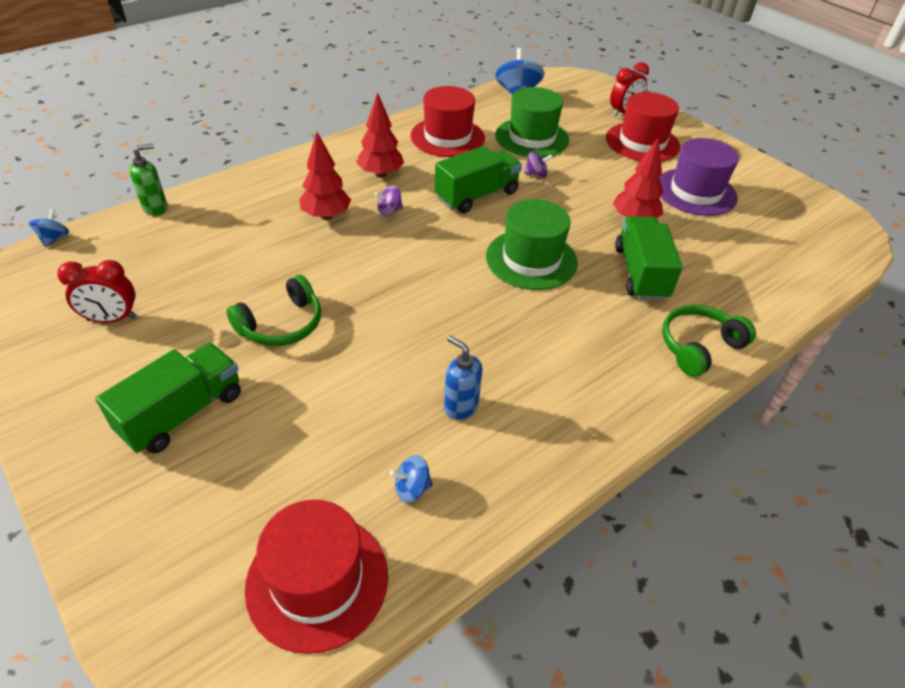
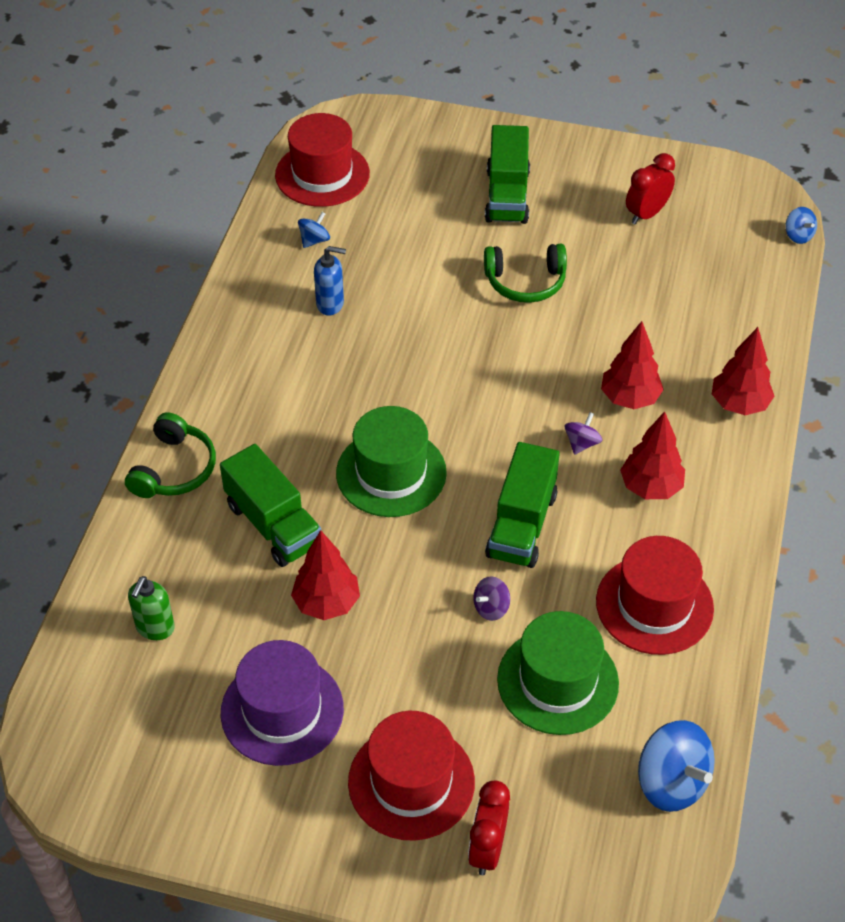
camera: 145 degrees right, 5 degrees up
(155, 208) = (779, 309): green soap dispenser -> green soap dispenser (155, 628)
(270, 180) = (739, 404): none -> red tree
(282, 325) = (525, 282): green headphones -> green headphones turned 105 degrees counterclockwise

